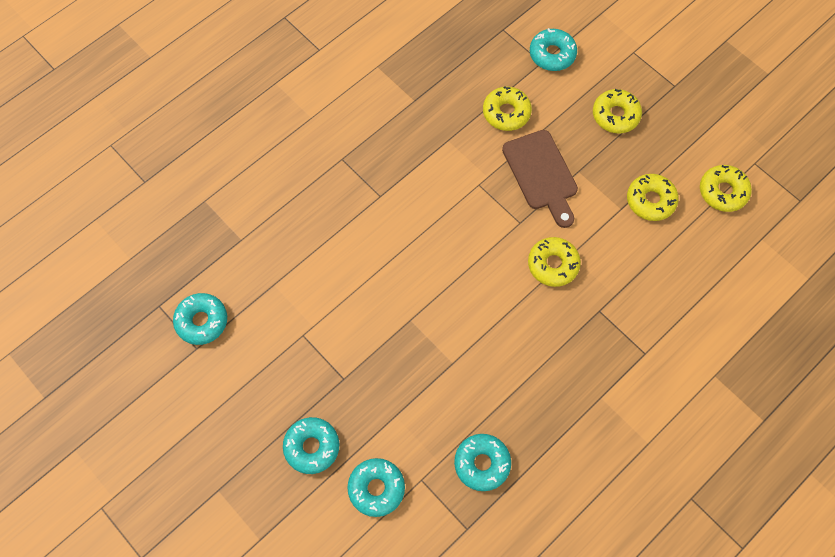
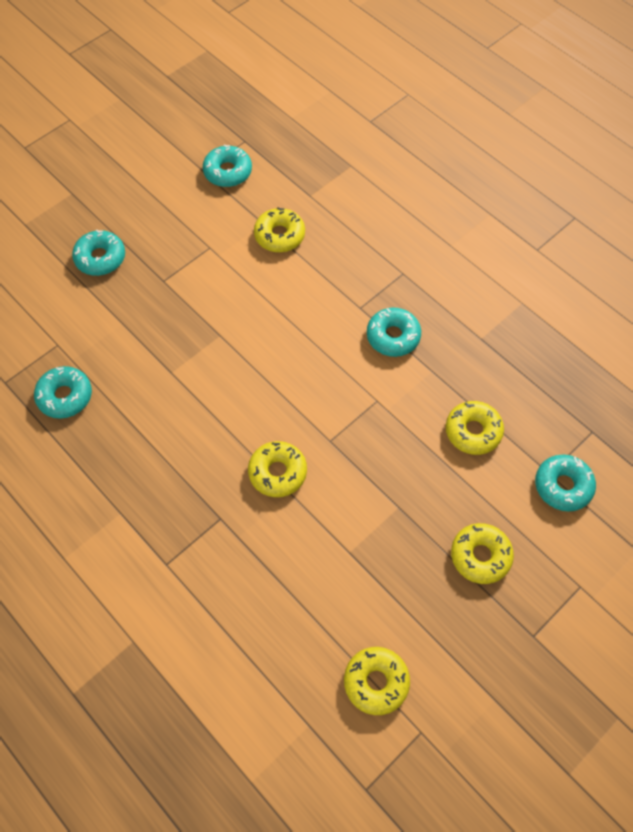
camera: 90 degrees right, 5 degrees down
(376, 488) = (54, 308): turquoise donut -> turquoise donut (393, 336)
(541, 174) = (392, 466): brown cutting board -> none
(650, 200) = (361, 588): yellow donut -> yellow donut (279, 235)

